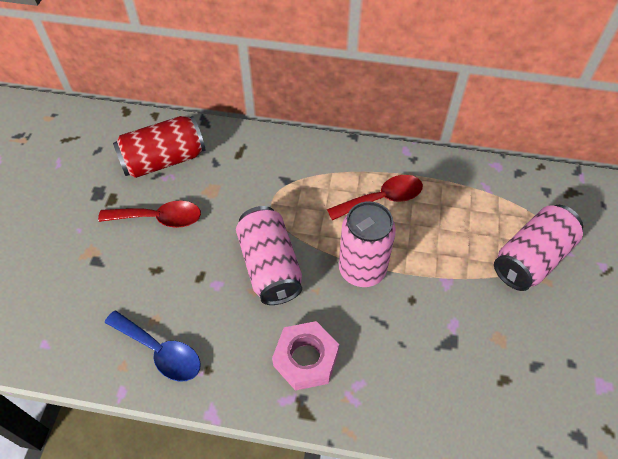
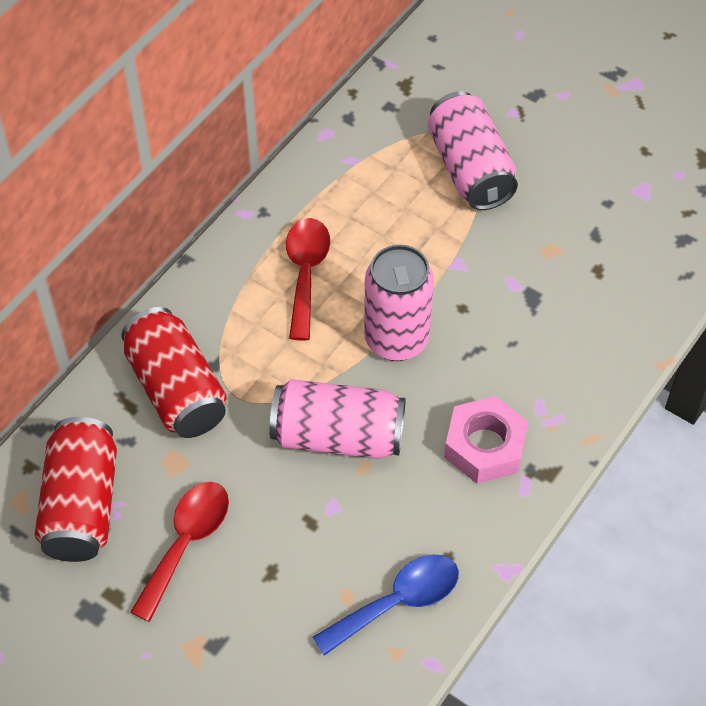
camera: 65 degrees left, 0 degrees up
(261, 170) = (177, 389): none -> red can

